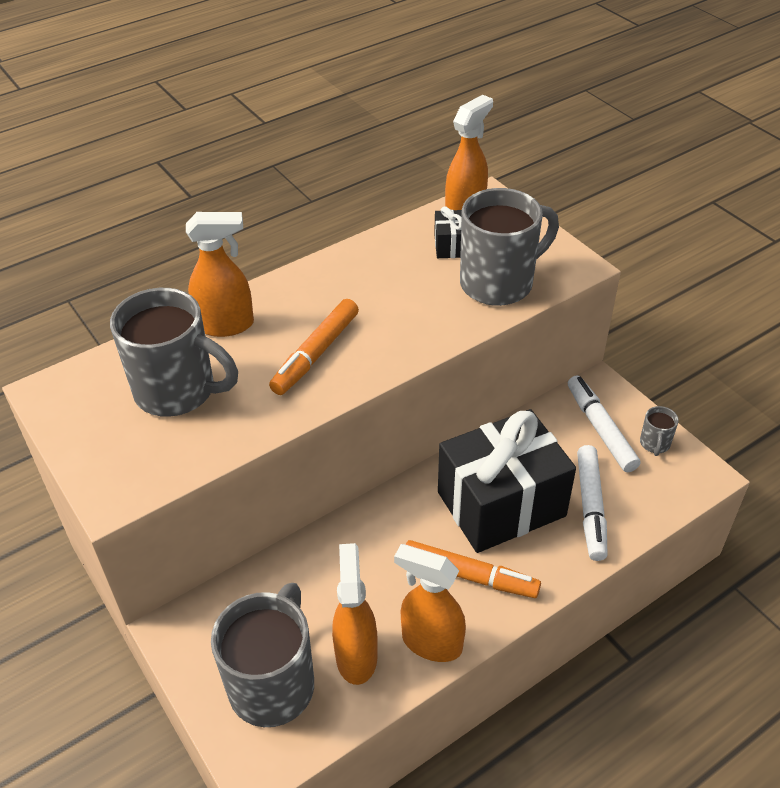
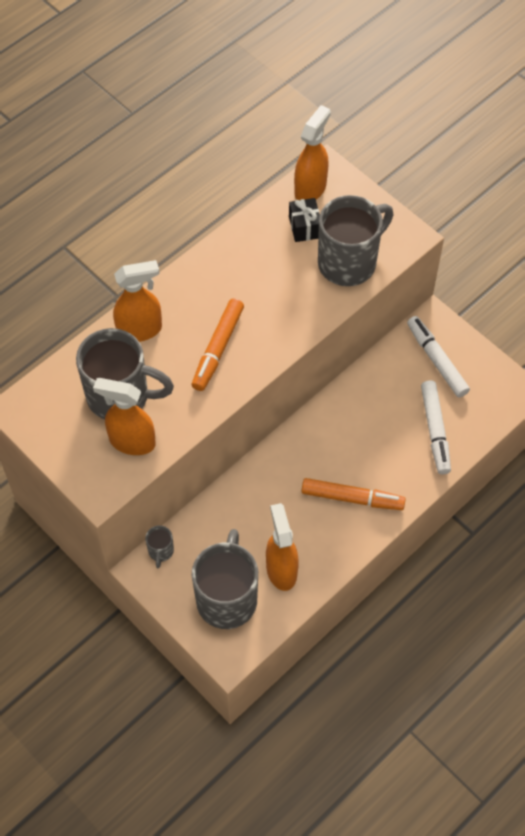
camera: 10 degrees left, 15 degrees up
(431, 642) = (332, 552): orange spray bottle -> orange spray bottle (131, 442)
(501, 504) = (367, 436): black gift -> none
(654, 444) = (479, 369): grey mug -> grey mug (160, 551)

